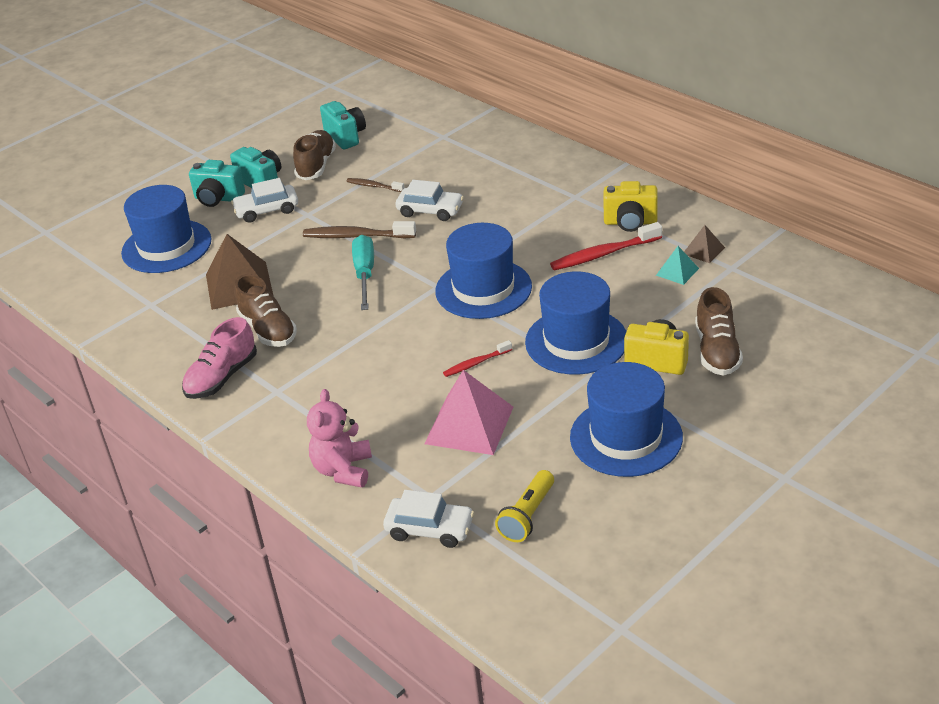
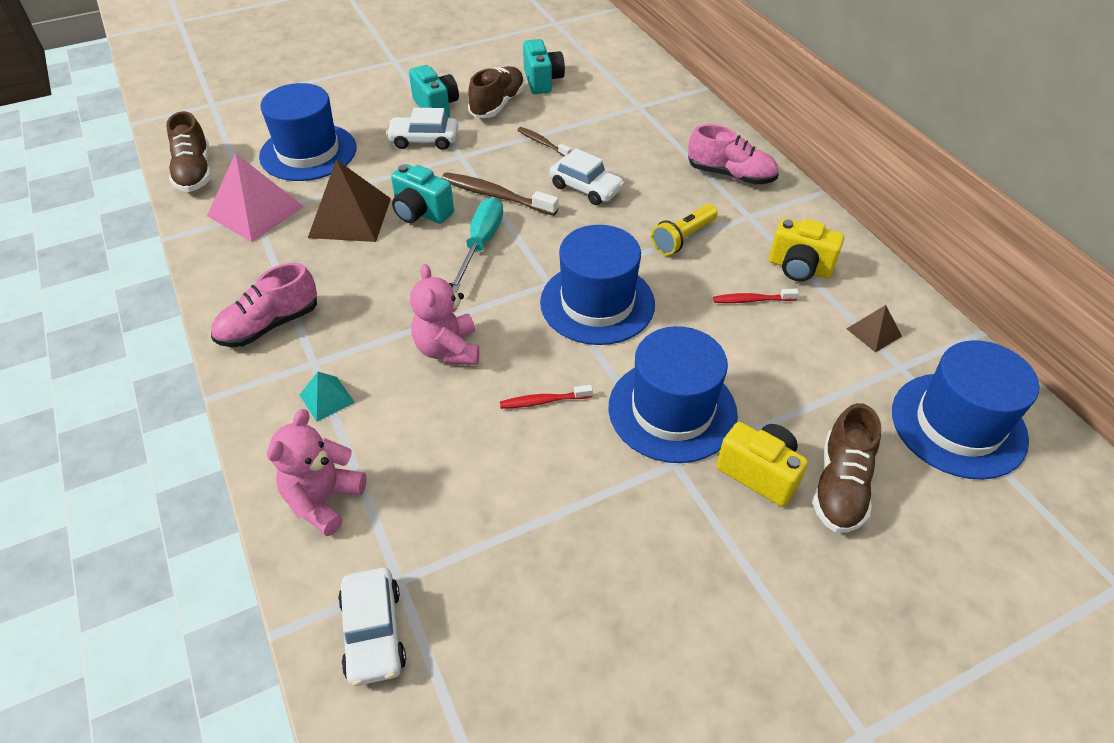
camera: 15 degrees right, 10 degrees up
(218, 199) = (386, 114): turquoise camera -> turquoise camera (421, 212)
(268, 329) = (348, 280): brown shoe -> brown shoe (195, 172)
(381, 352) = (448, 349): none -> pink teddy bear
(430, 529) = (373, 632): white car -> white car turned 45 degrees clockwise
(469, 425) = (495, 488): pink pyramid -> pink pyramid (255, 211)
(527, 516) = (499, 661): yellow flashlight -> yellow flashlight (683, 238)
(546, 170) = (730, 175): none -> pink shoe
(603, 254) = (751, 300): red toothbrush -> red toothbrush, size x0.58
(626, 437) = (675, 580): blue hat -> blue hat (958, 425)
(677, 271) = (831, 351): turquoise pyramid -> turquoise pyramid (327, 398)

